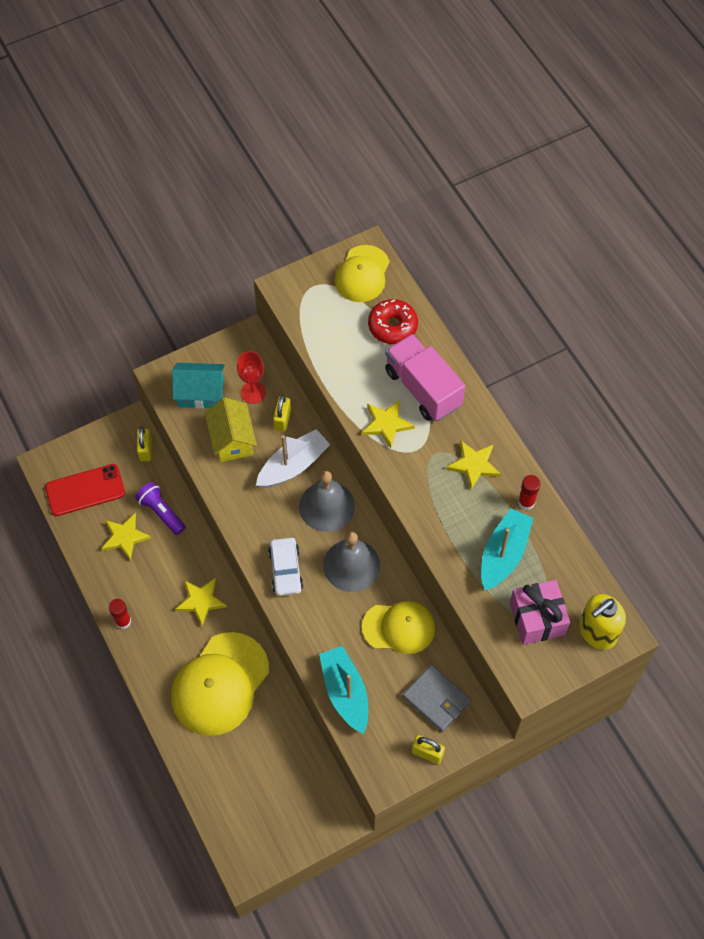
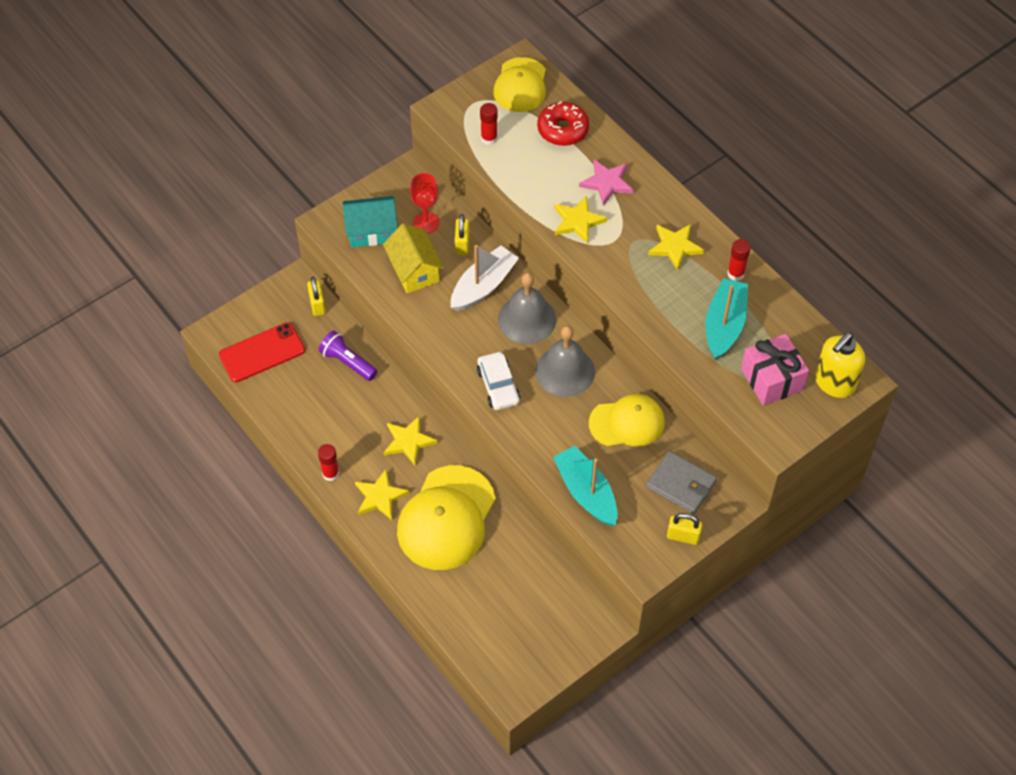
camera: 10 degrees left, 5 degrees down
(125, 537) = (314, 392): yellow star -> yellow star (380, 496)
(320, 325) = (489, 138): none -> red glue stick
(423, 388) = (607, 183): pink truck -> pink star

